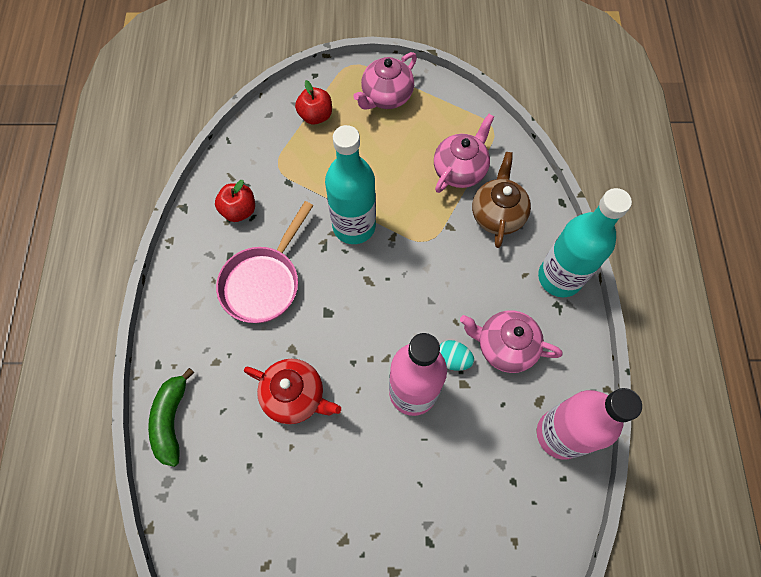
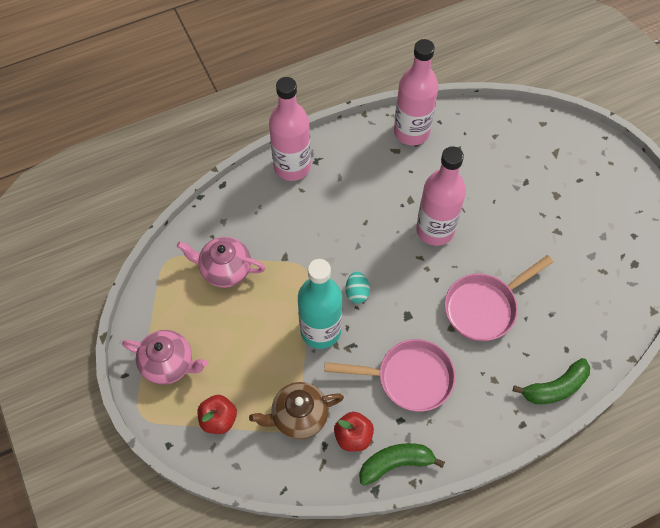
camera: 115 degrees left, 5 degrees down
(195, 234) = (396, 463): none -> green banana
(295, 396) = (484, 307): red teapot -> pink pan
(452, 359) = (396, 213): turquoise egg -> turquoise egg (357, 292)
(497, 214) = (256, 226): brown teapot -> brown teapot (298, 416)
(504, 346) = (367, 184): pink teapot -> none
(559, 277) = (292, 166): turquoise bottle -> pink bottle

